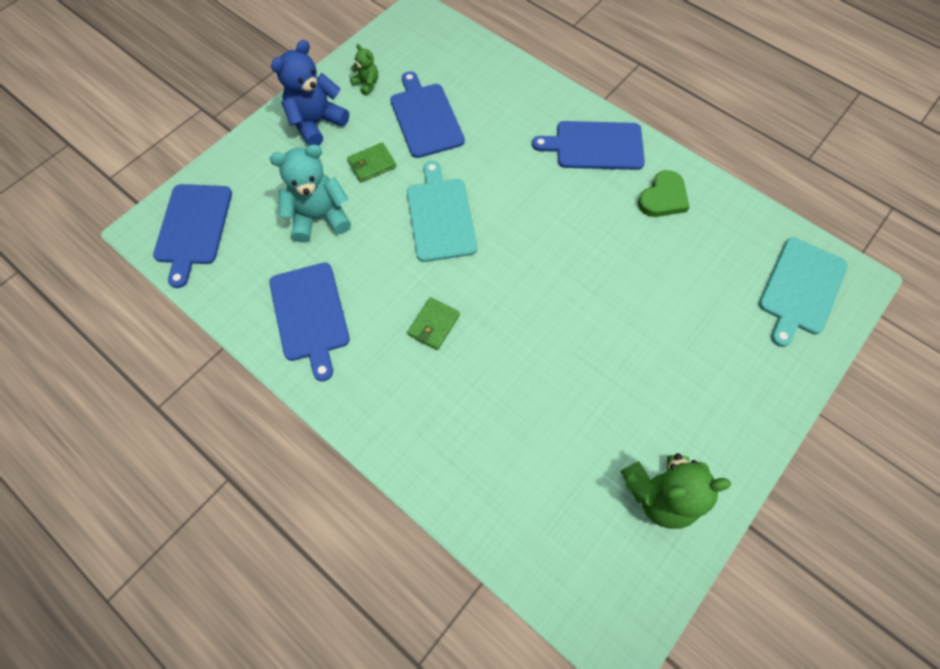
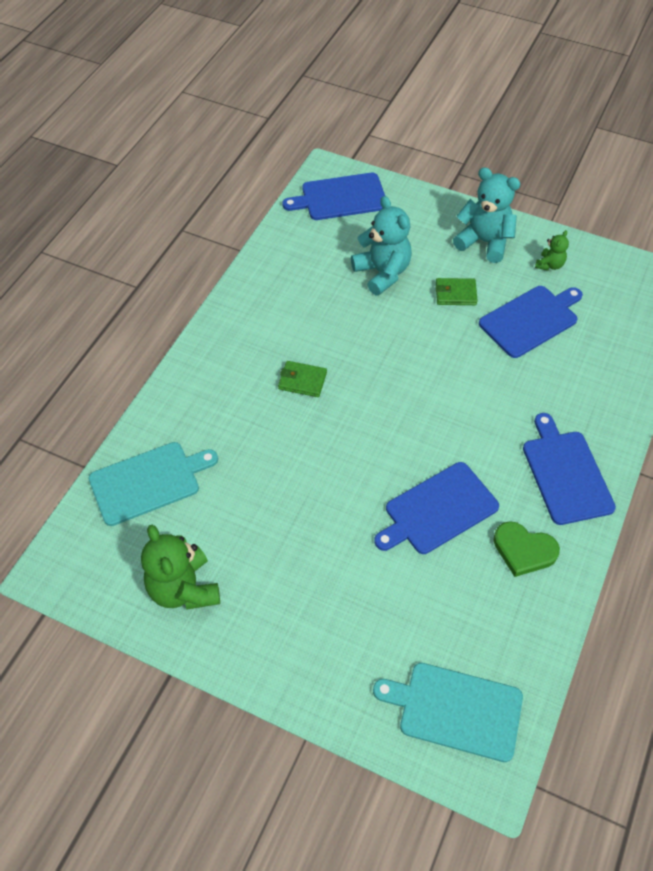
camera: 75 degrees right, 10 degrees down
(310, 315) = (285, 294): blue cutting board -> blue cutting board (437, 510)
(316, 123) = (484, 242): blue teddy bear -> turquoise teddy bear
(372, 164) = (455, 294): green wallet -> green wallet turned 45 degrees counterclockwise
(440, 216) = (419, 359): turquoise cutting board -> turquoise cutting board (148, 482)

